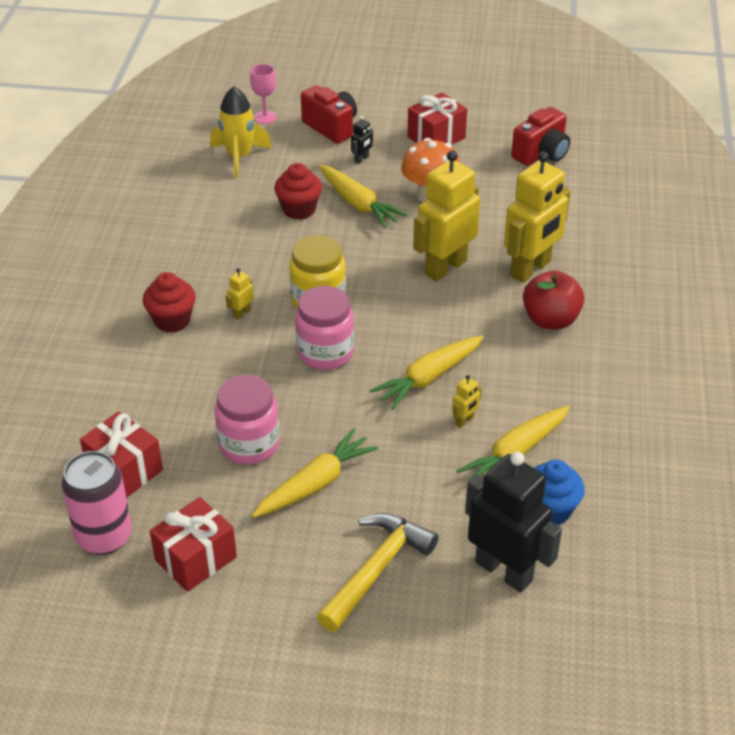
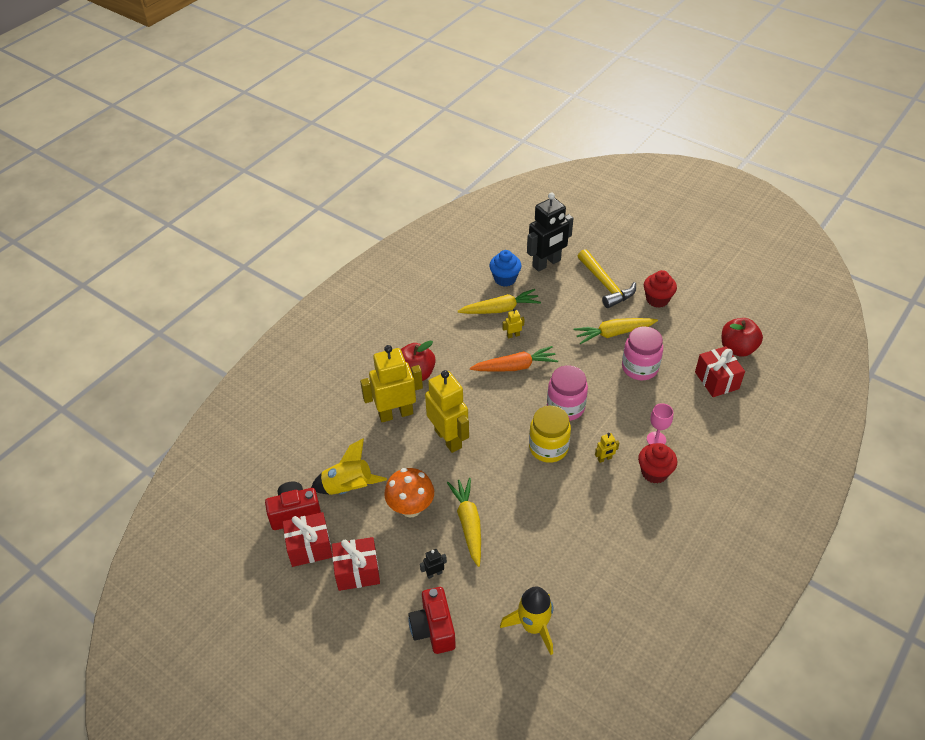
camera: 150 degrees left, 5 degrees up
(104, 536) = (737, 348): pink can -> red apple
(196, 559) = (692, 321): red gift -> red gift (309, 547)
(265, 117) = (483, 674): pink goblet -> pink goblet (656, 439)
(299, 209) = (516, 538): red cupcake -> red cupcake (657, 299)
(376, 570) = (605, 285): yellow hammer -> yellow hammer turned 90 degrees counterclockwise
(428, 378) = (515, 367): yellow carrot -> orange carrot
(445, 267) = (448, 438): yellow robot -> yellow robot turned 105 degrees counterclockwise
(504, 571) = (547, 263): black robot -> black robot turned 105 degrees counterclockwise
(511, 189) = (348, 487): none -> yellow rocket

